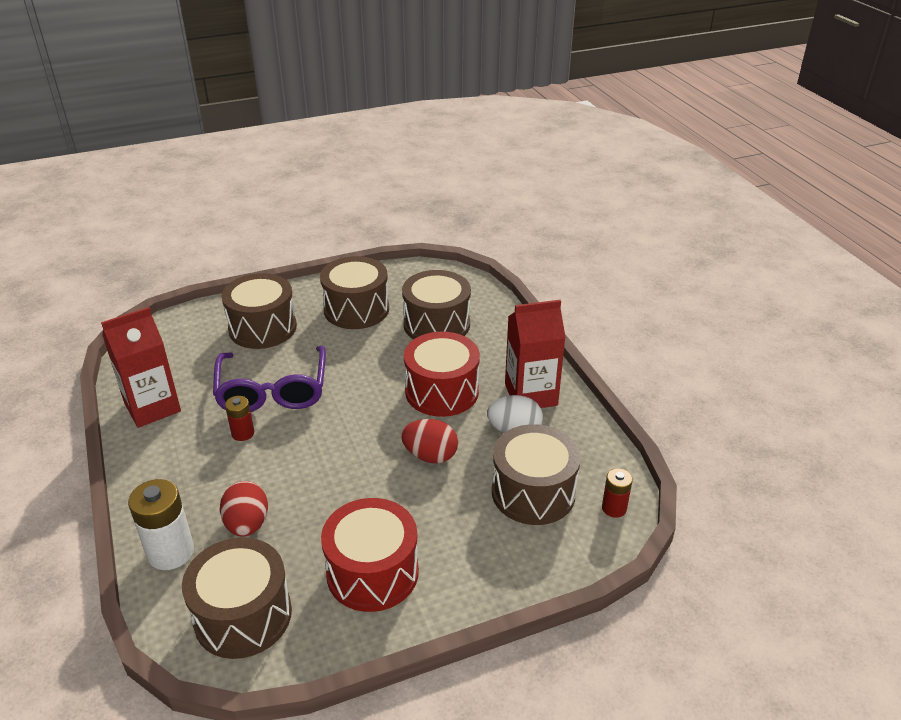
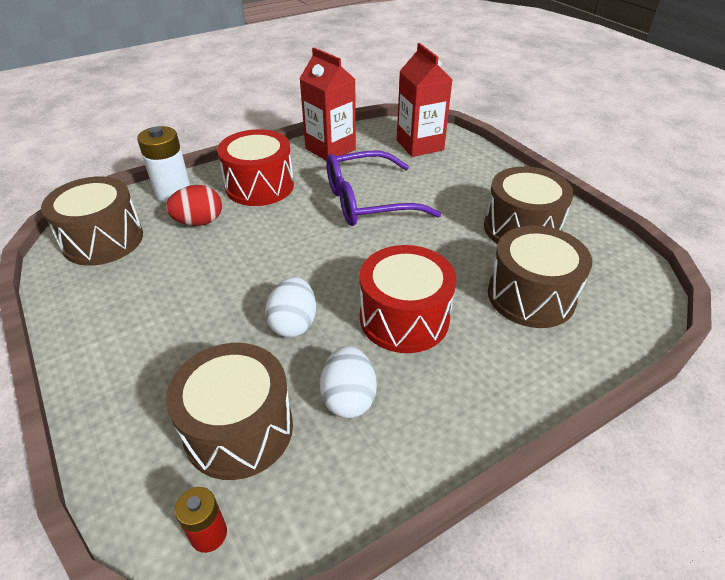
camera: 80 degrees right, 5 degrees up
(243, 433) = (308, 197): red battery -> none
(262, 328) = (457, 177): brown drum -> none
(372, 572) = (133, 305): red drum -> red drum (259, 186)
(430, 456) = (293, 323): red egg -> white egg
(531, 394) = (426, 410): red carton -> red carton (420, 145)

